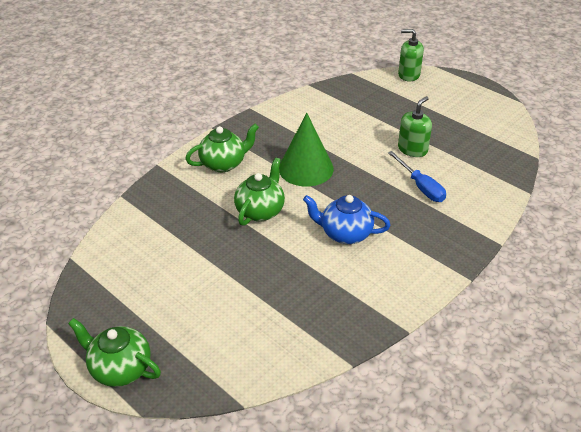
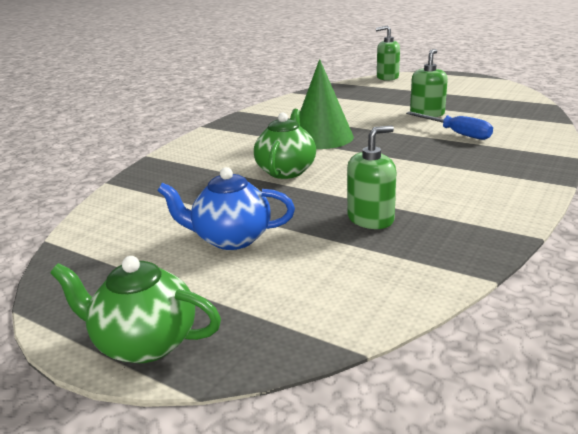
camera: 10 degrees left, 15 degrees down
(224, 164) = (225, 145): green teapot -> none
(299, 284) = (370, 219): none -> green soap dispenser
(345, 234) = (398, 173): blue teapot -> blue teapot (231, 239)

